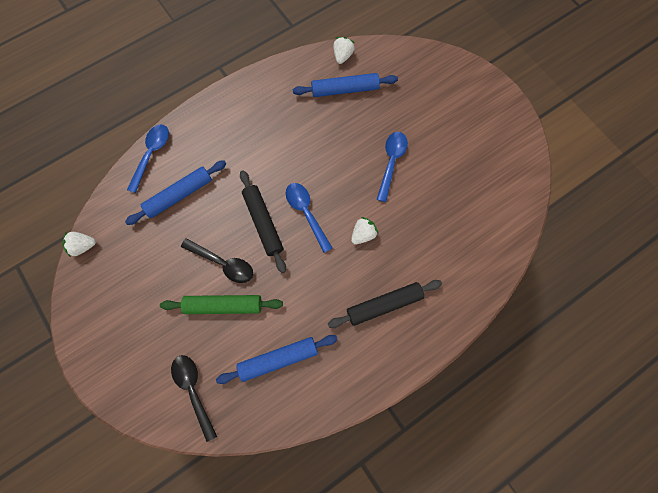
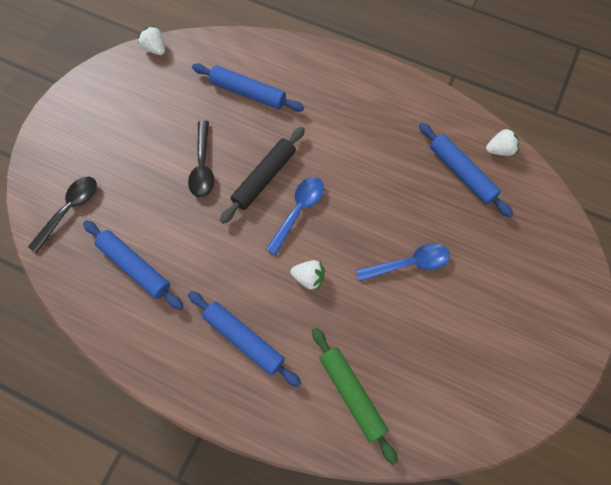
camera: 60 degrees right, 5 degrees down
(151, 154) = (273, 48): blue spoon -> none
(223, 305) = (162, 190): green rolling pin -> green rolling pin (352, 394)
(384, 305) = (244, 340): black rolling pin -> blue rolling pin

